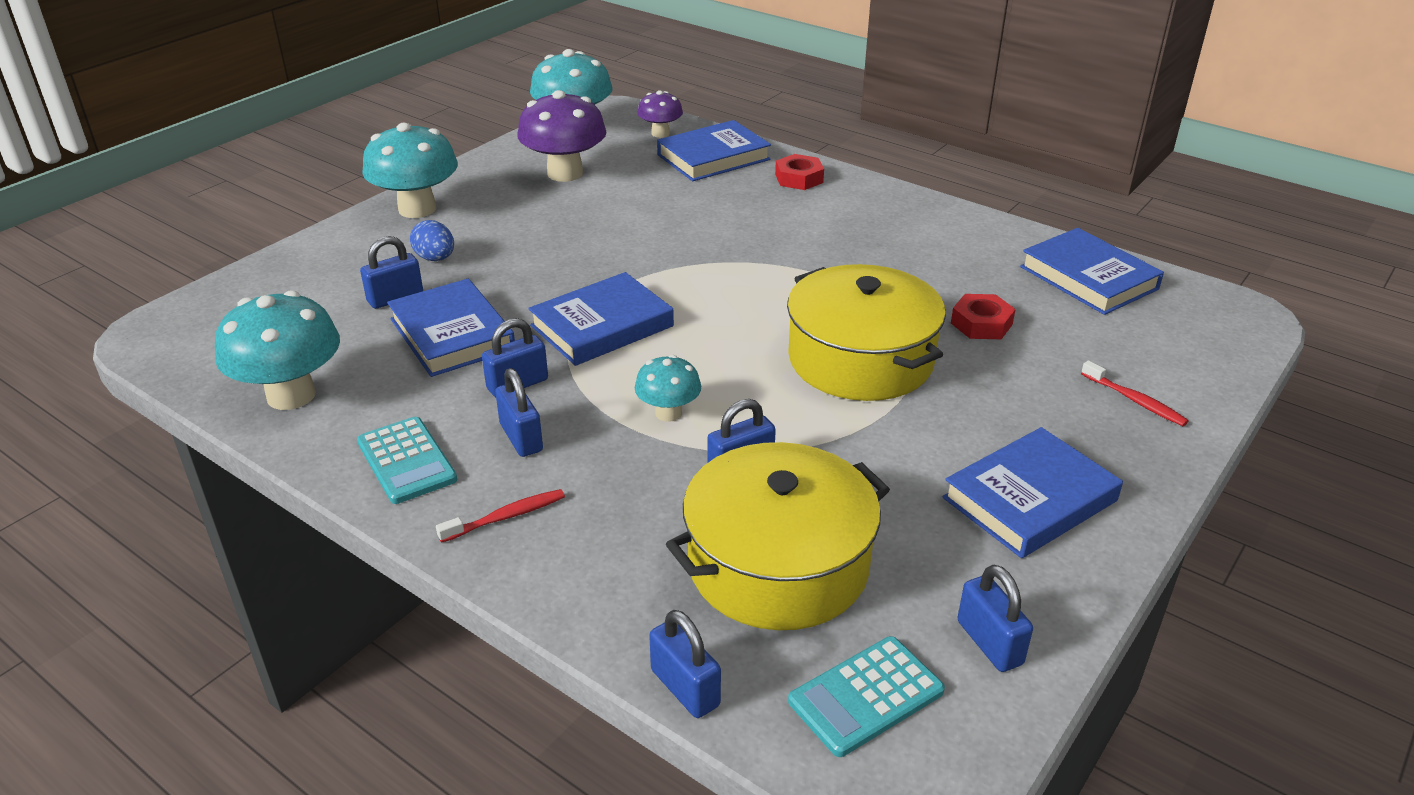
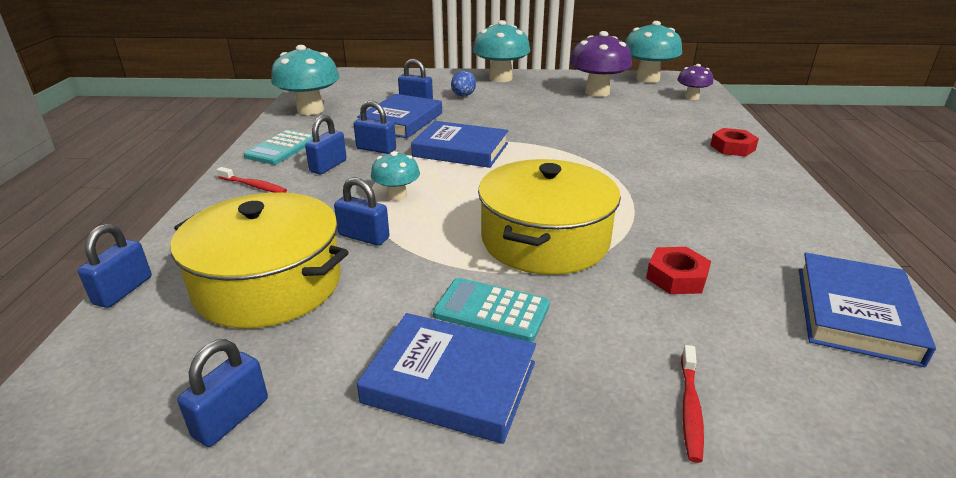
camera: 55 degrees right, 5 degrees down
(713, 157) = (698, 117): blue book -> none
(866, 696) = (138, 369): turquoise calculator -> turquoise calculator (491, 310)

